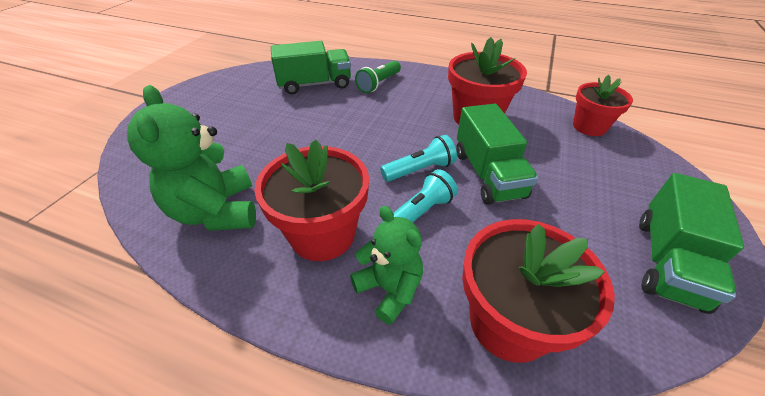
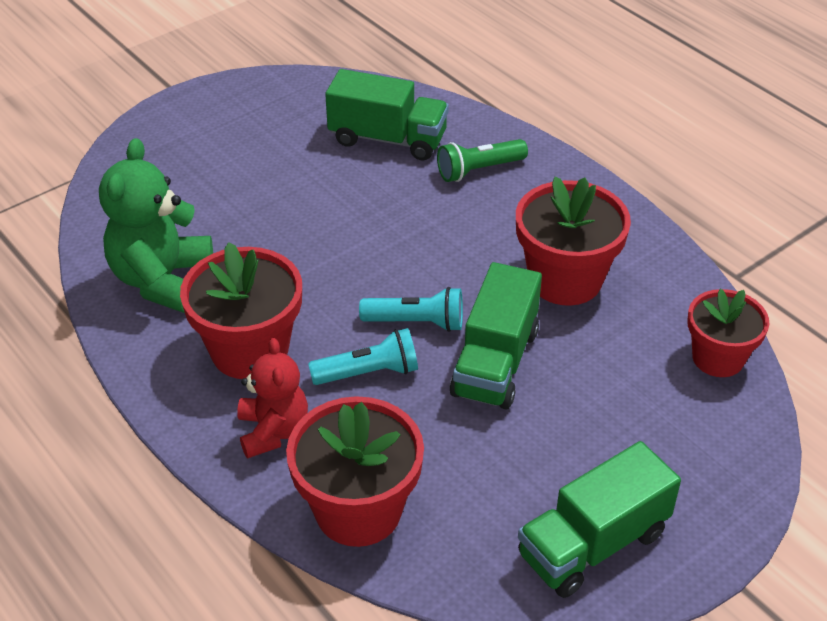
camera: 30 degrees right, 0 degrees up
(389, 289) = (273, 431): green teddy bear -> red teddy bear

